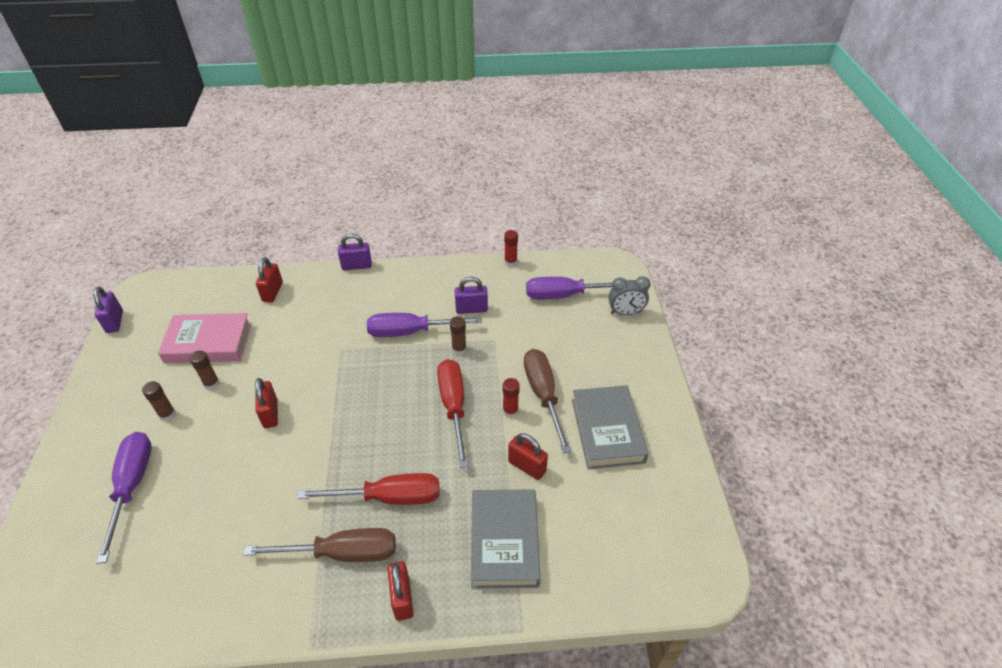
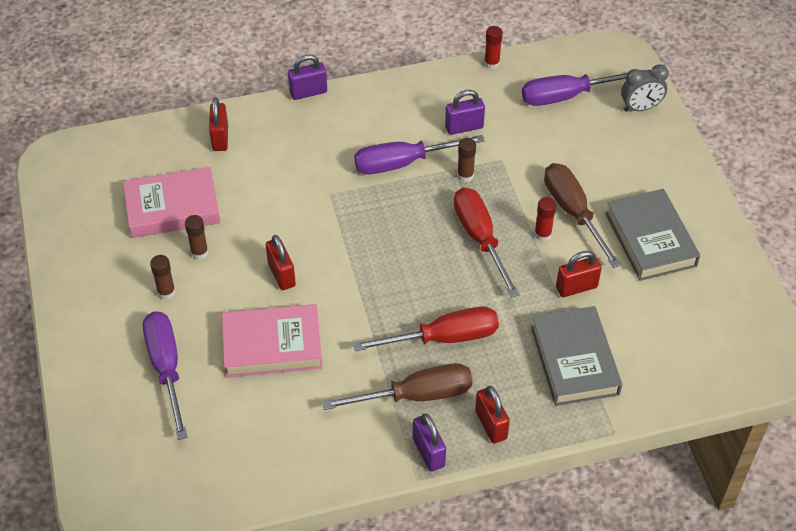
camera: 10 degrees left, 5 degrees up
(115, 322) = (46, 199): purple padlock -> purple padlock (428, 452)
(233, 479) = (272, 345): none -> pink book
(527, 466) = (576, 287): red padlock -> red padlock turned 45 degrees counterclockwise

